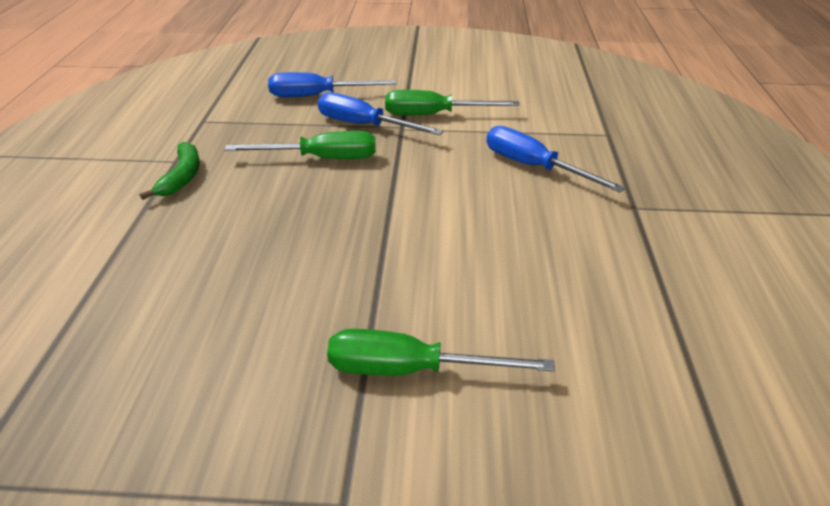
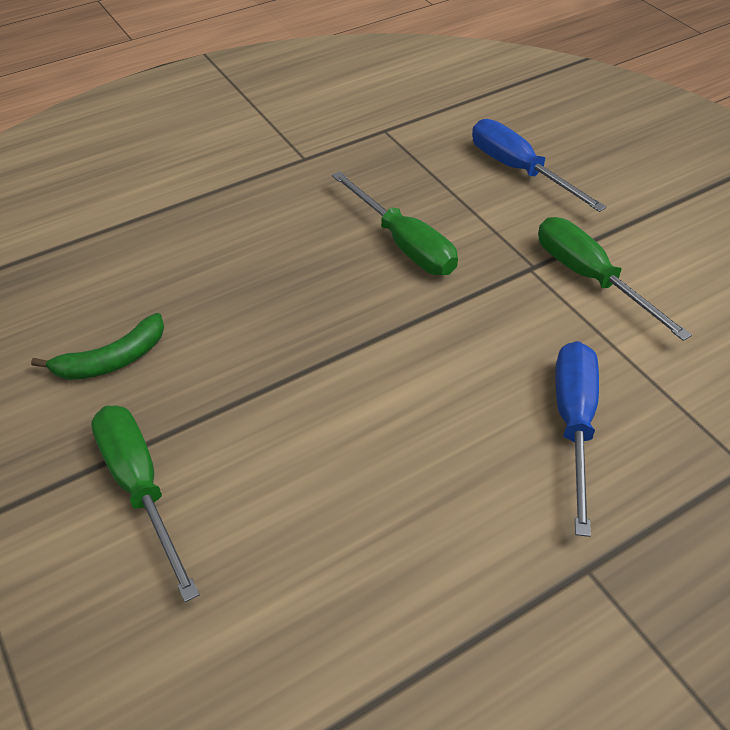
camera: 55 degrees right, 10 degrees up
(182, 177) = (284, 178): green banana -> green banana (112, 360)
(364, 125) = (501, 237): blue screwdriver -> none

